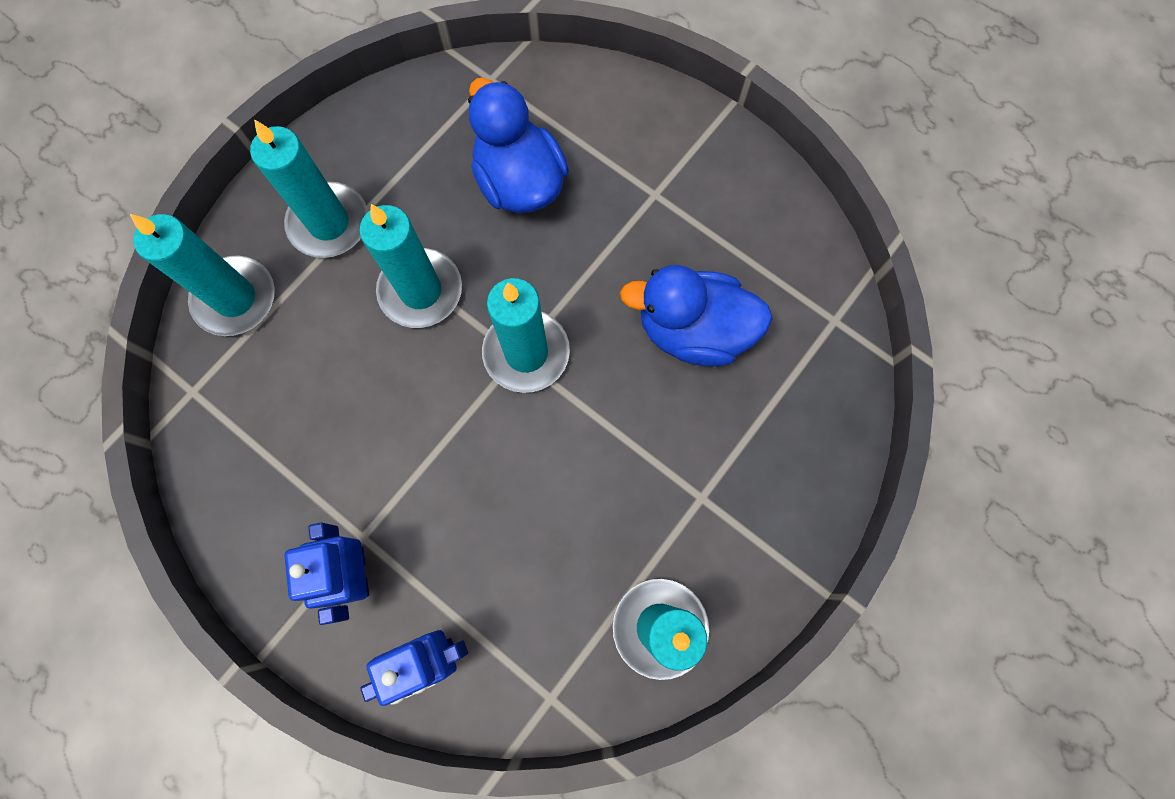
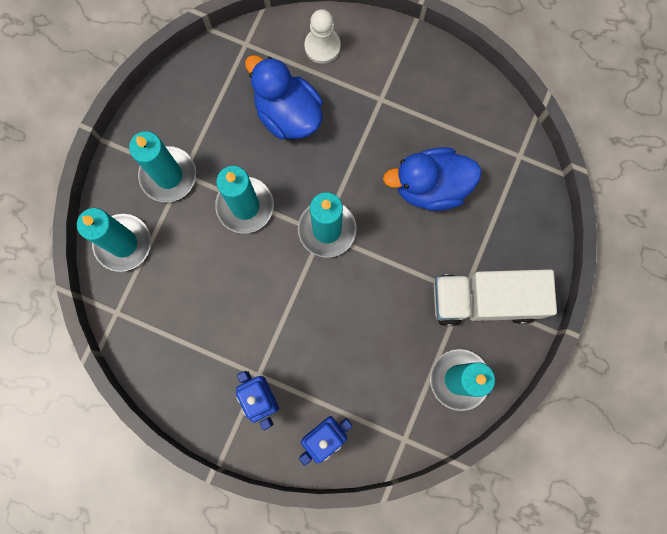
camera: 15 degrees left, 5 degrees up
(593, 106) = (322, 46): none -> white pawn
(731, 516) = (485, 300): none -> white truck

